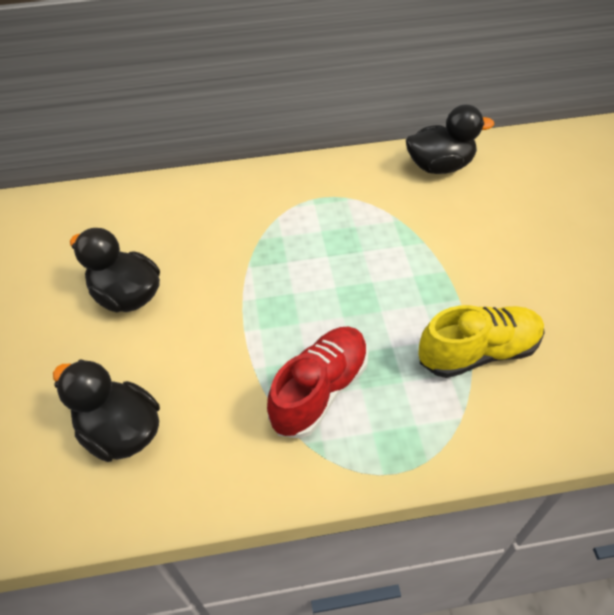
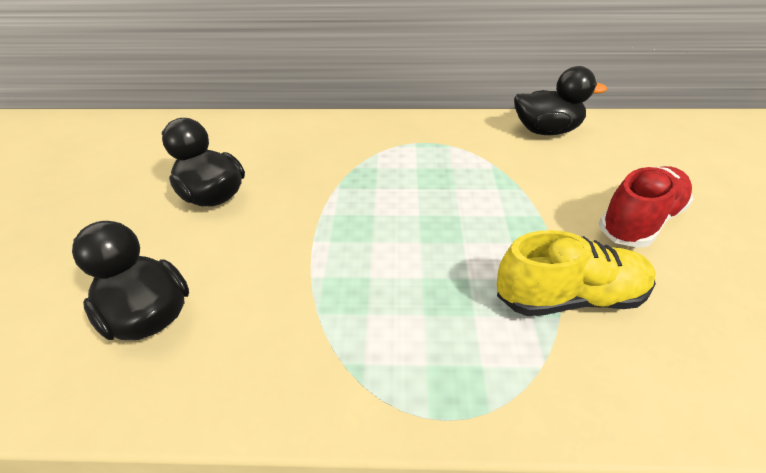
camera: 10 degrees right, 10 degrees down
(320, 390) = (376, 309): red shoe -> red shoe (640, 221)

